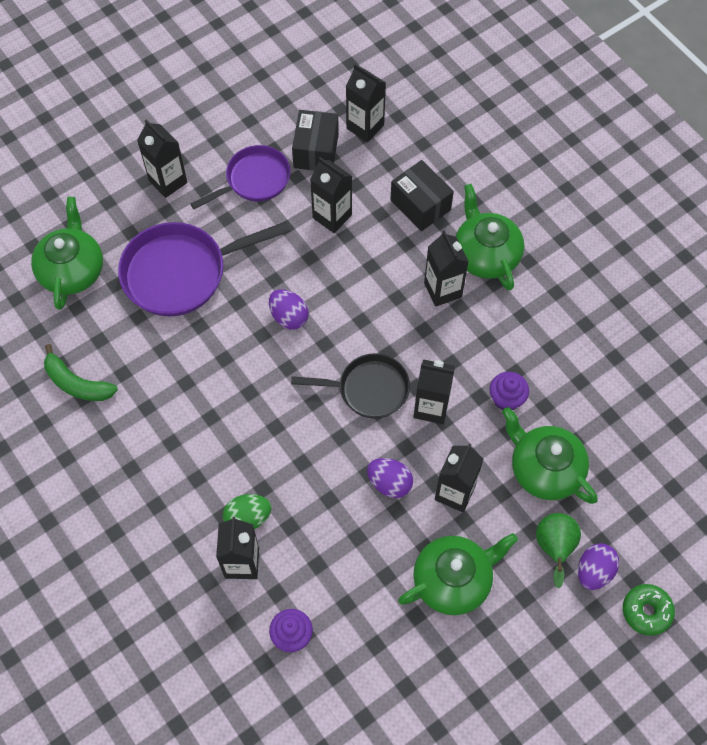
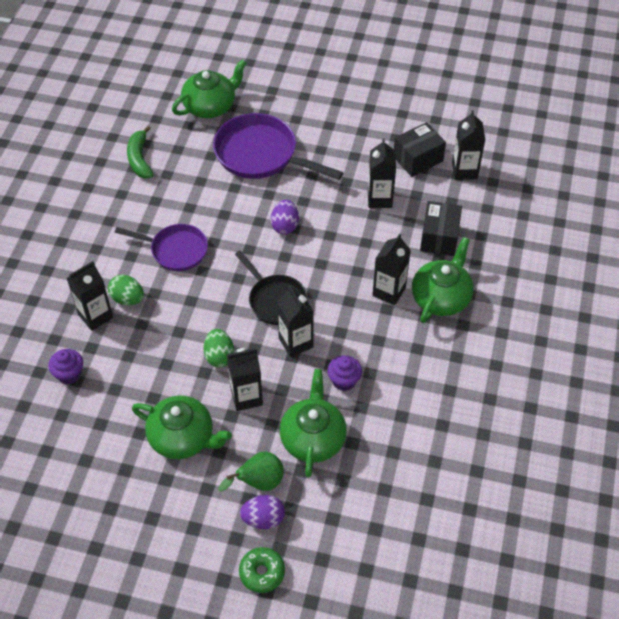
camera: 50 degrees right, 10 degrees down
(168, 181) = (316, 106): black carton -> none
(254, 180) = (362, 144): purple pan -> purple pan (175, 250)
(389, 483) = (219, 356): purple egg -> green egg

